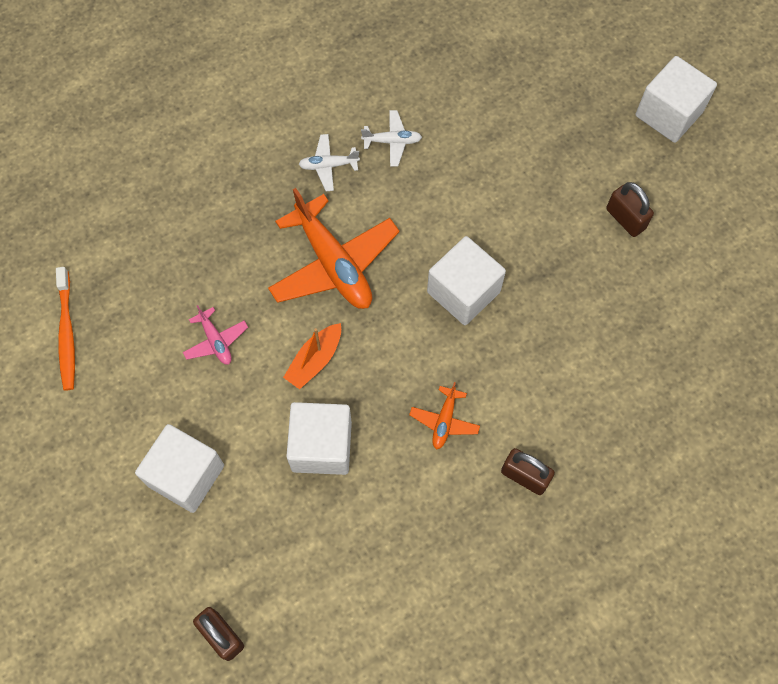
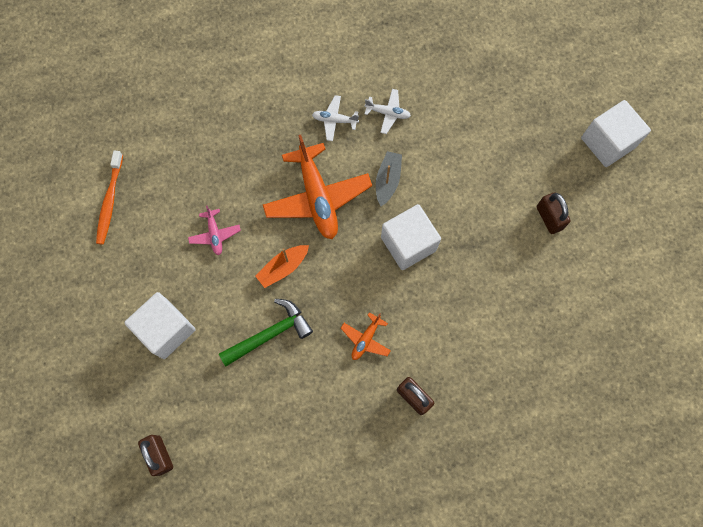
camera: 15 degrees right, 5 degrees up
(321, 446) = (270, 334): white cube -> green hammer
(415, 222) = (387, 180): none -> grey boat

